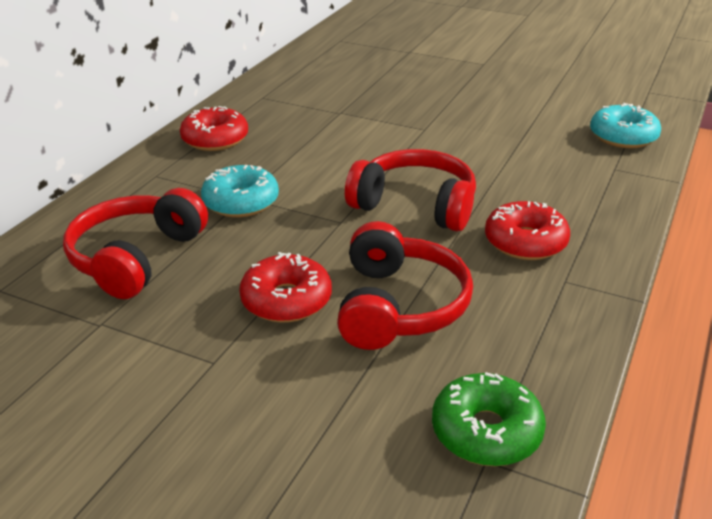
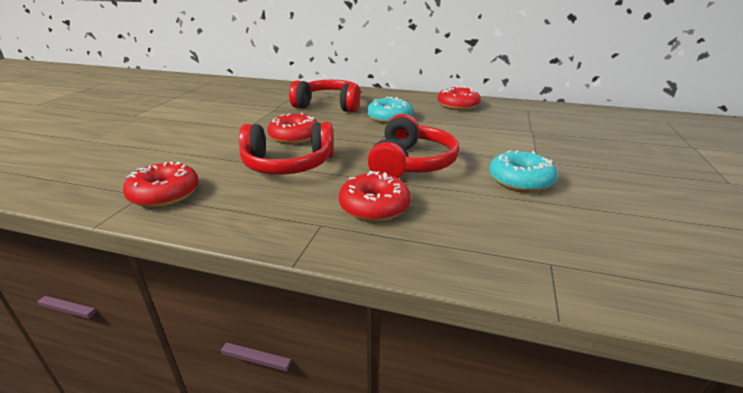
camera: 80 degrees right, 5 degrees down
(486, 431) = (165, 194): green donut -> red donut
(623, 137) = (648, 275): turquoise donut -> turquoise donut (520, 180)

